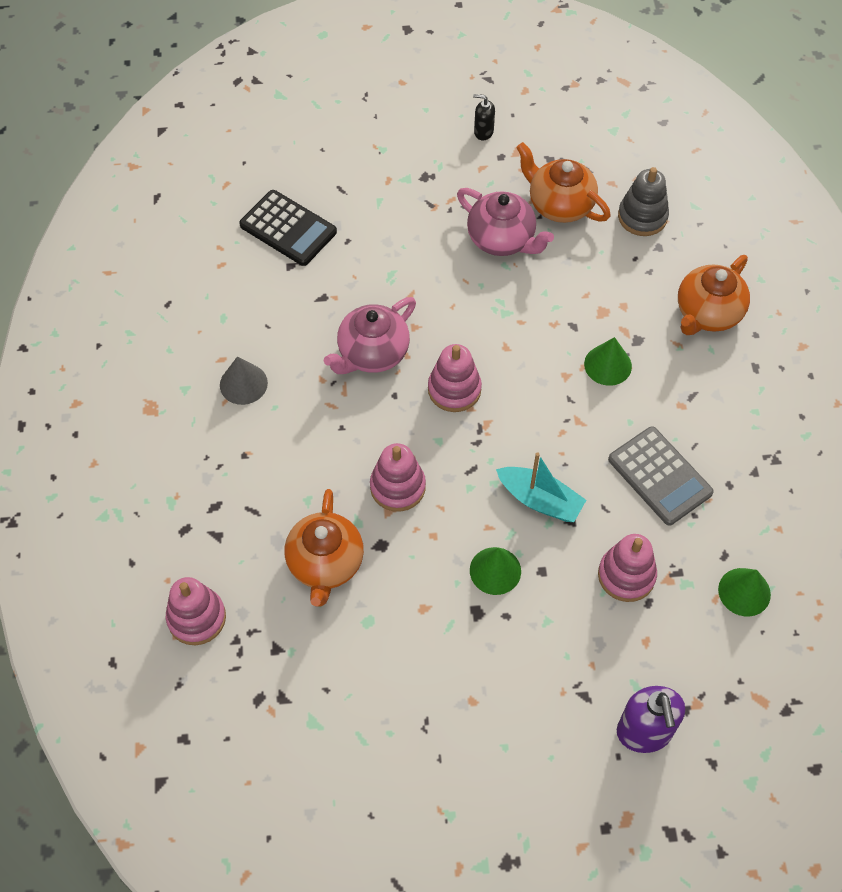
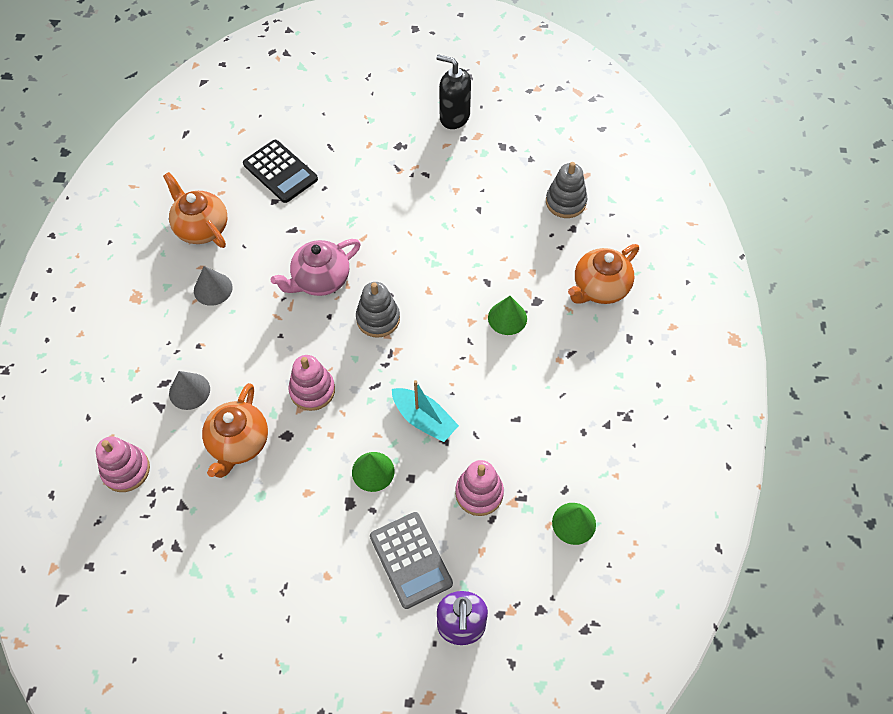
camera: 10 degrees right, 0 degrees up
(248, 511) = (189, 391): none -> grey cone
(454, 389) = (378, 319): pink stacking toy -> grey stacking toy
(483, 132) = (454, 117): black soap dispenser -> black soap dispenser, size x1.85
(502, 239) = (447, 204): pink teapot -> none
(559, 205) = (501, 183): orange teapot -> orange teapot (201, 228)
(660, 476) = (527, 415): grey calculator -> grey calculator (411, 560)

